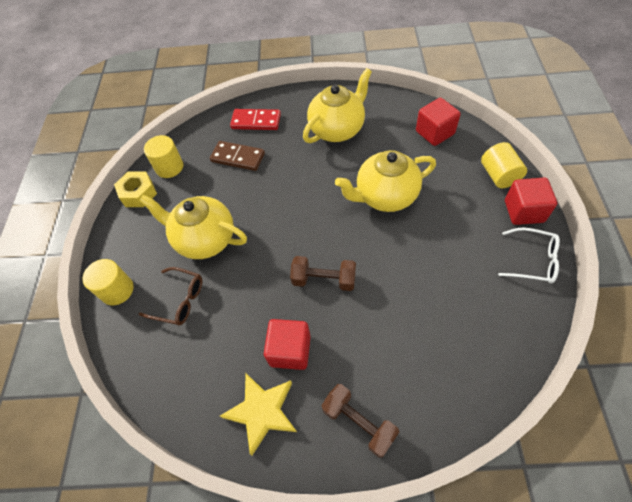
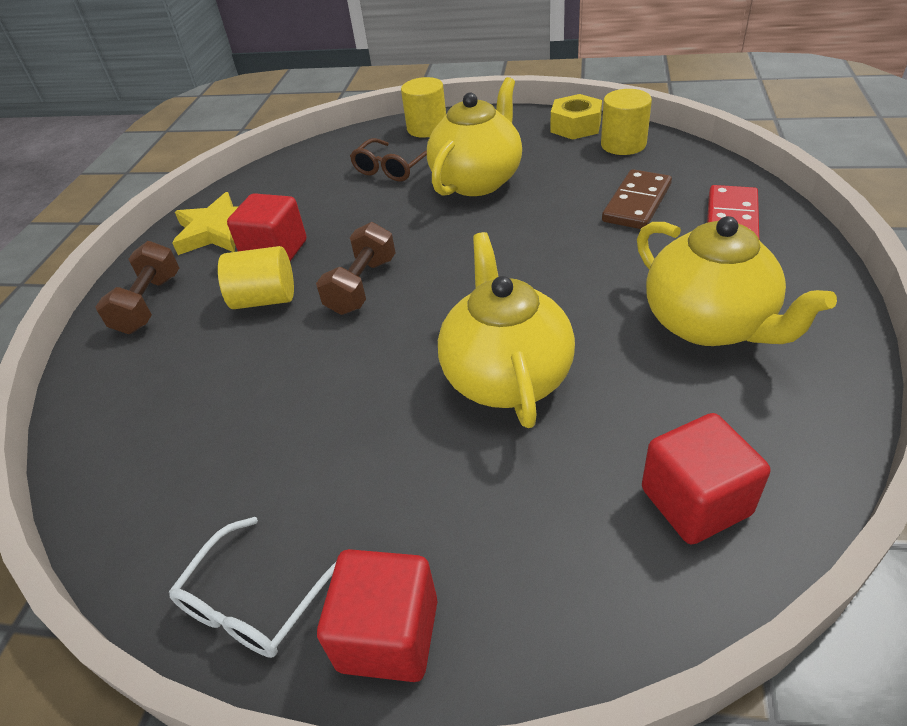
camera: 100 degrees right, 15 degrees down
(359, 422) = (149, 304): brown dumbbell -> brown dumbbell turned 45 degrees counterclockwise
(498, 175) = (519, 614): yellow cylinder -> yellow cylinder (265, 299)

